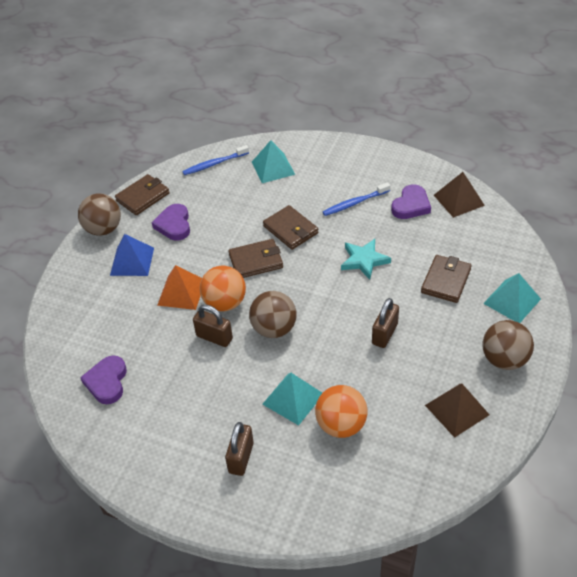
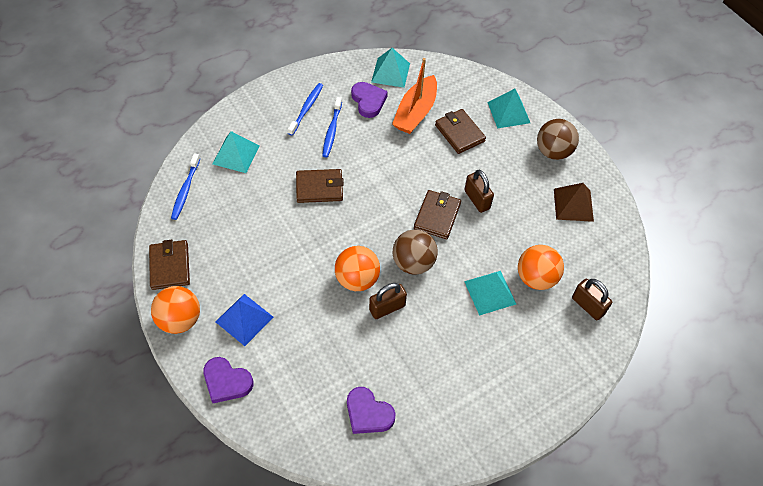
camera: 60 degrees left, 10 degrees up
(103, 229) = (180, 320): brown ball -> orange ball
(174, 225) = (231, 263): purple heart -> purple heart (226, 382)
(181, 292) = (317, 303): orange pyramid -> none
(241, 458) = (518, 358): brown padlock -> brown padlock (588, 306)
(256, 261) = (331, 231): brown wallet -> brown wallet (437, 216)
(360, 176) = (306, 108): none -> blue toothbrush
(364, 260) = (396, 164): turquoise star -> none
(434, 240) = (415, 112): none -> orange boat
(458, 200) = (390, 72): brown pyramid -> turquoise pyramid

